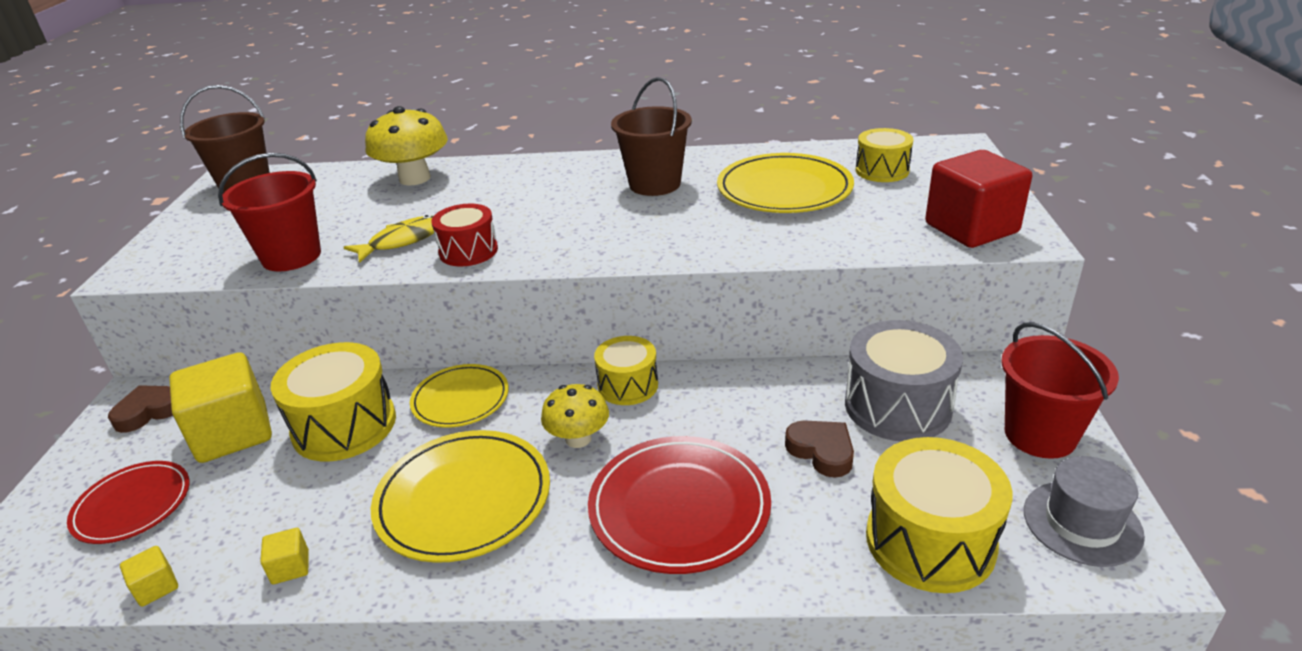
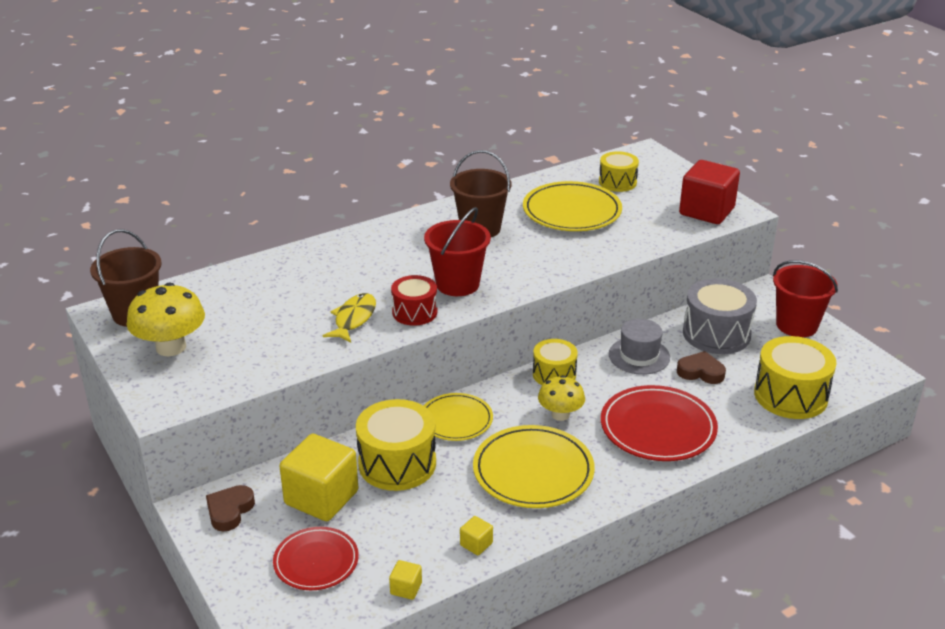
camera: 35 degrees left, 0 degrees up
(291, 256) = (283, 355): red bucket -> red bucket (457, 284)
(415, 178) = (285, 270): yellow mushroom -> yellow mushroom (171, 347)
(1082, 523) = (847, 362): grey hat -> grey hat (639, 356)

